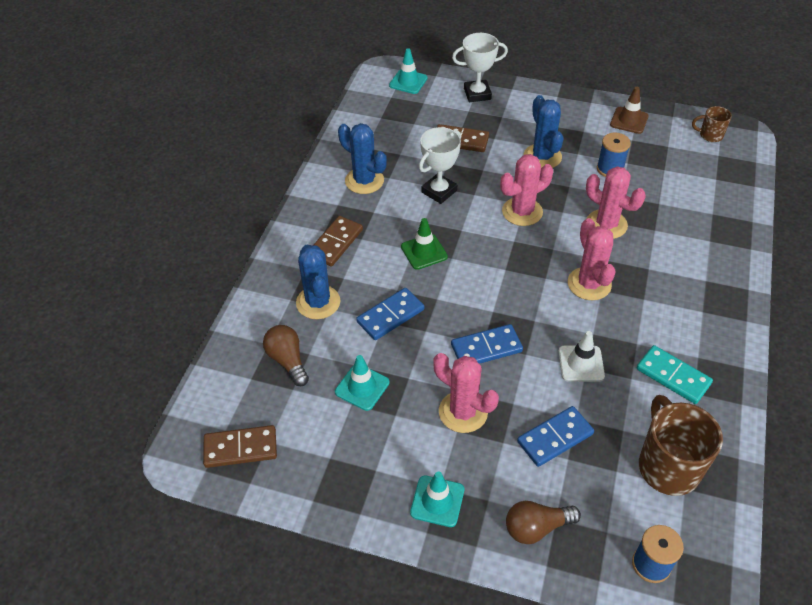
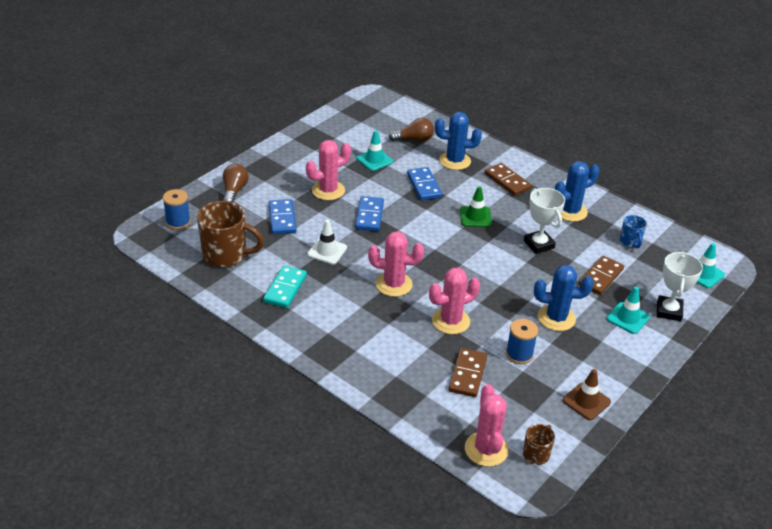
camera: 110 degrees right, 10 degrees down
(240, 448) = (363, 112): brown domino -> brown domino (467, 374)
(390, 131) = (630, 242): none -> blue mug
(437, 501) = (279, 164): turquoise traffic cone -> turquoise traffic cone (627, 318)
(522, 212) = (491, 280): pink cactus -> pink cactus (486, 449)
(673, 376) = (285, 289): turquoise domino -> turquoise domino turned 45 degrees counterclockwise

